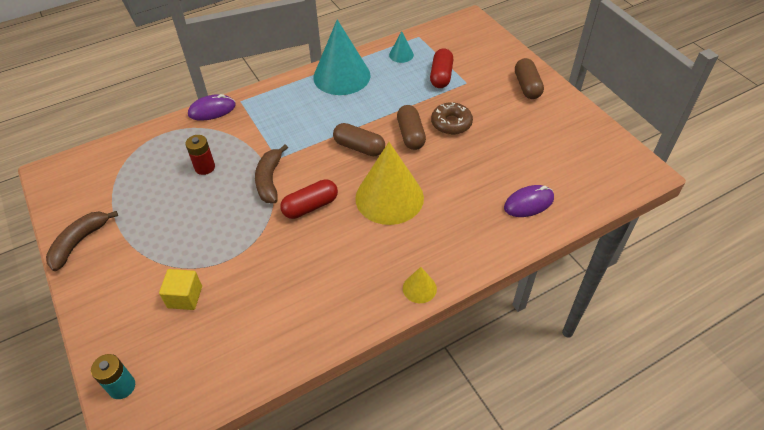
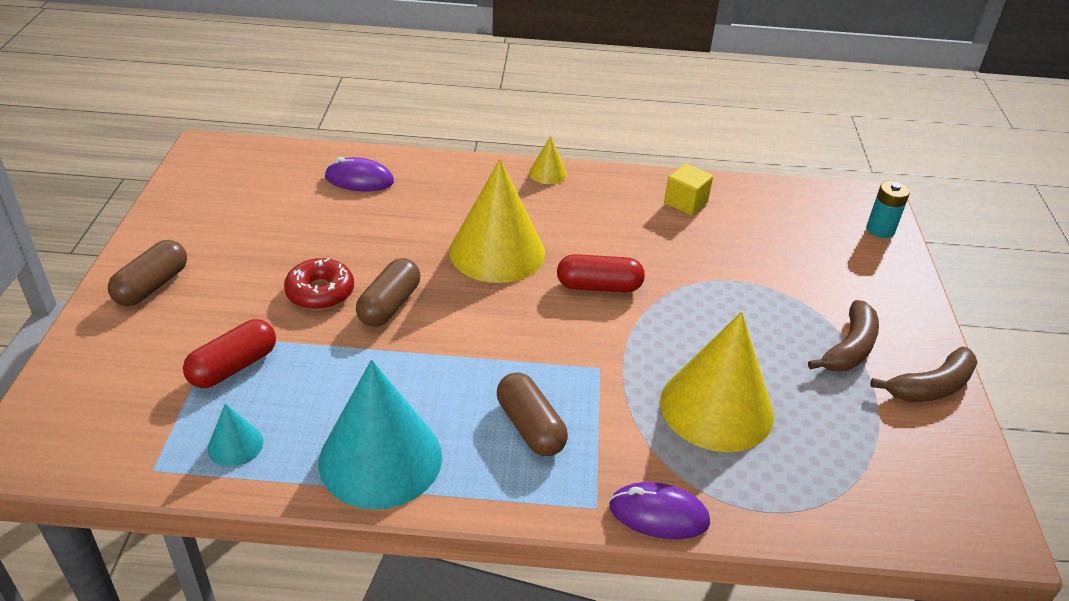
camera: 150 degrees left, 10 degrees down
(185, 297) = (797, 268): yellow cube -> yellow cube (685, 203)
(205, 167) = (716, 408): red battery -> yellow cone
(270, 180) = (629, 342): brown banana -> brown banana (849, 348)
(359, 147) = (474, 324): brown capsule -> brown capsule (530, 427)
(451, 123) = (320, 292): brown donut -> red donut

